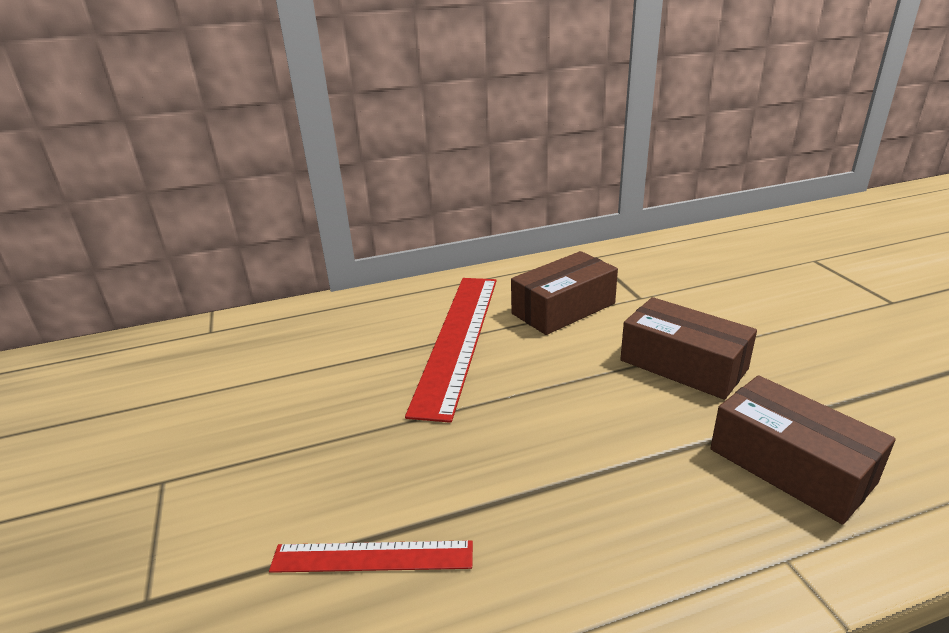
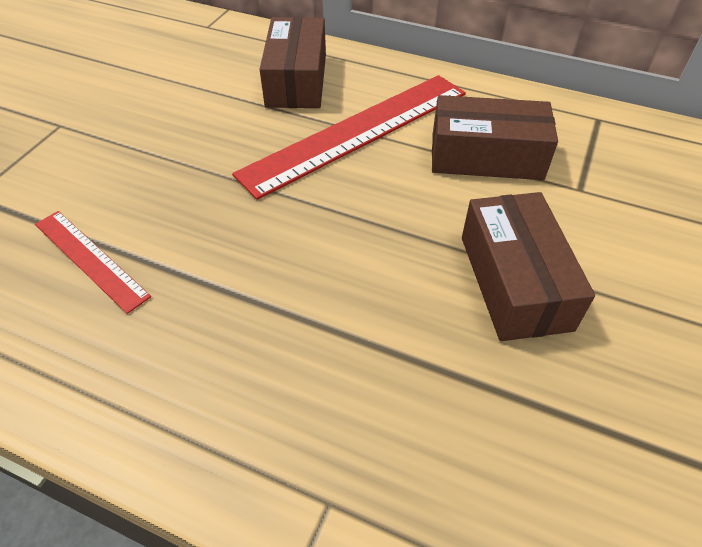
camera: 40 degrees right, 20 degrees up
(790, 465) = (461, 443): brown box -> brown box (297, 80)

